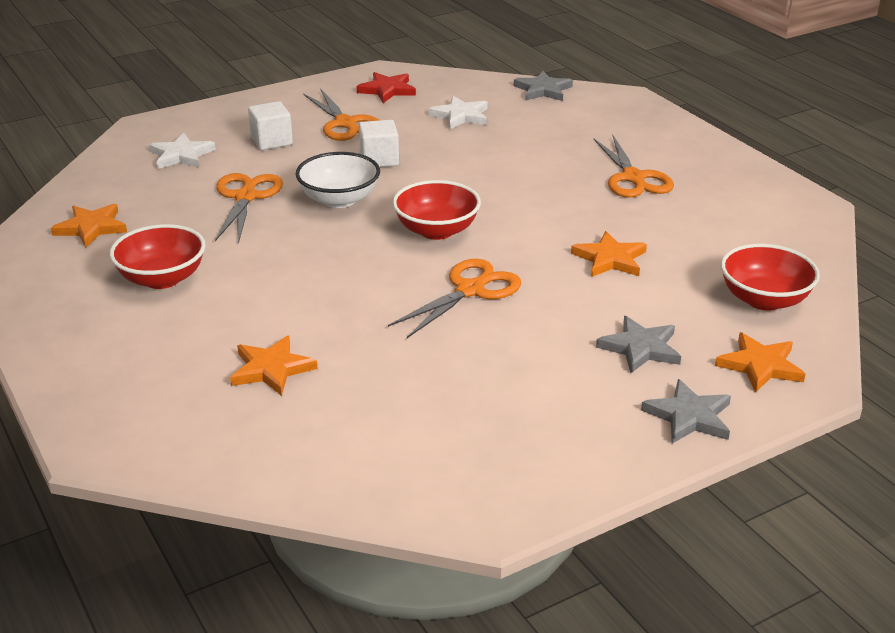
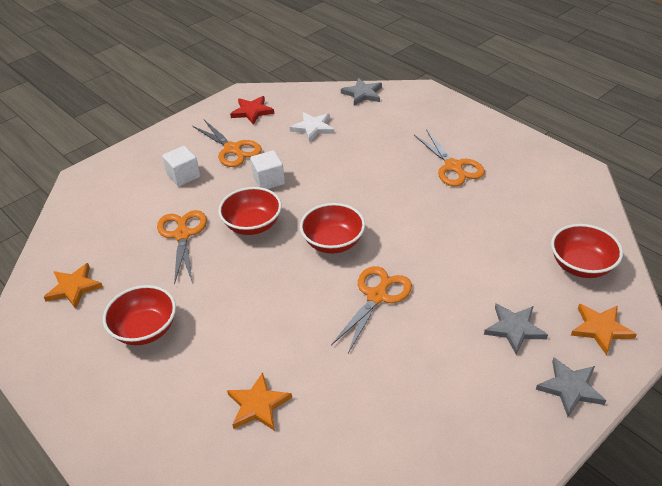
camera: 10 degrees left, 10 degrees up
(181, 155) = (120, 201): white star -> none
(339, 200) = (252, 225): white bowl -> red bowl
(610, 259) = (464, 247): orange star -> none

